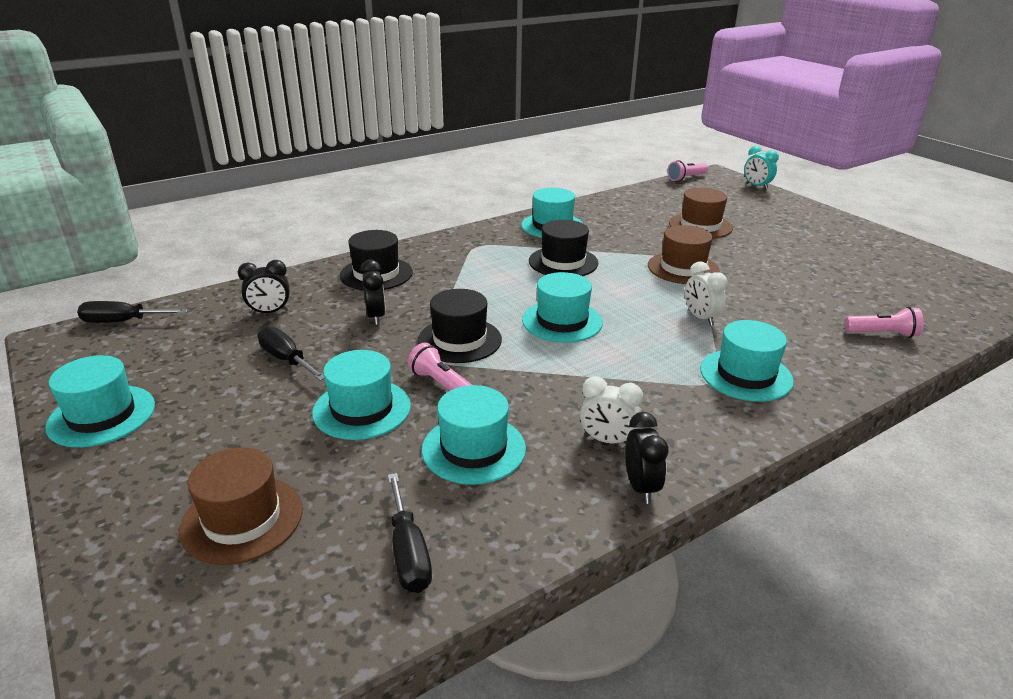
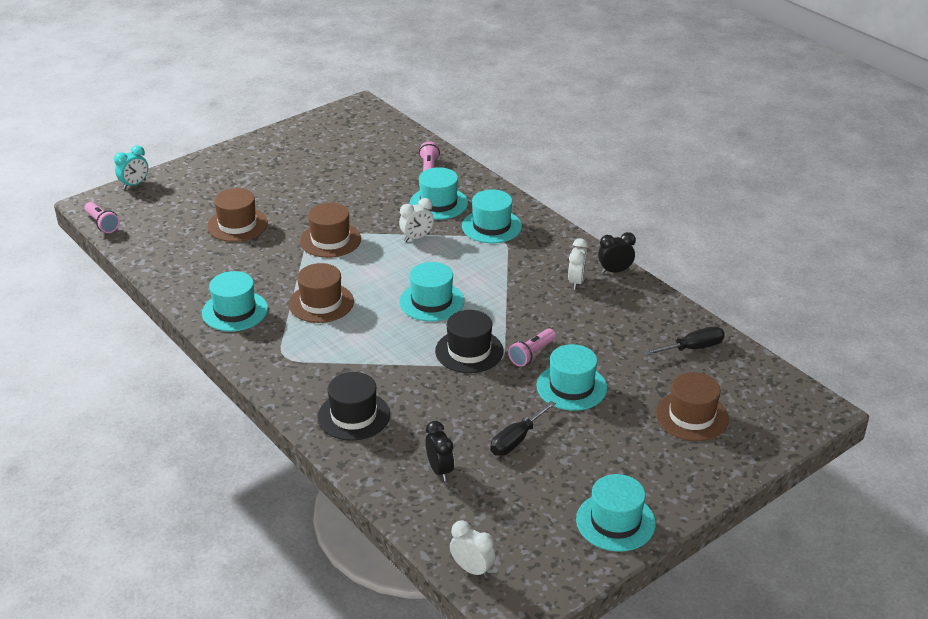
camera: 95 degrees left, 5 degrees up
(123, 321) = (472, 569): black screwdriver -> white clock
(376, 317) = (438, 402): black clock -> none
(473, 449) = (600, 333): turquoise hat -> turquoise hat (438, 203)
(563, 262) = (321, 303): black hat -> brown hat

